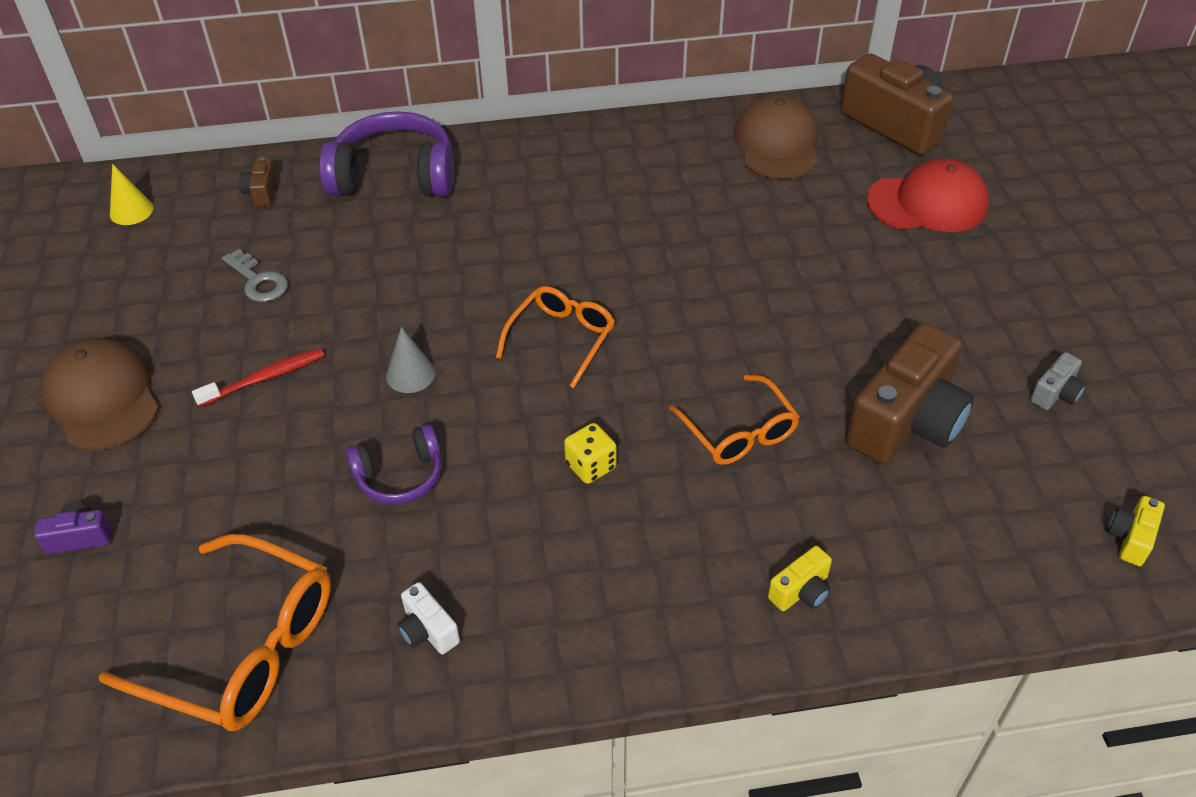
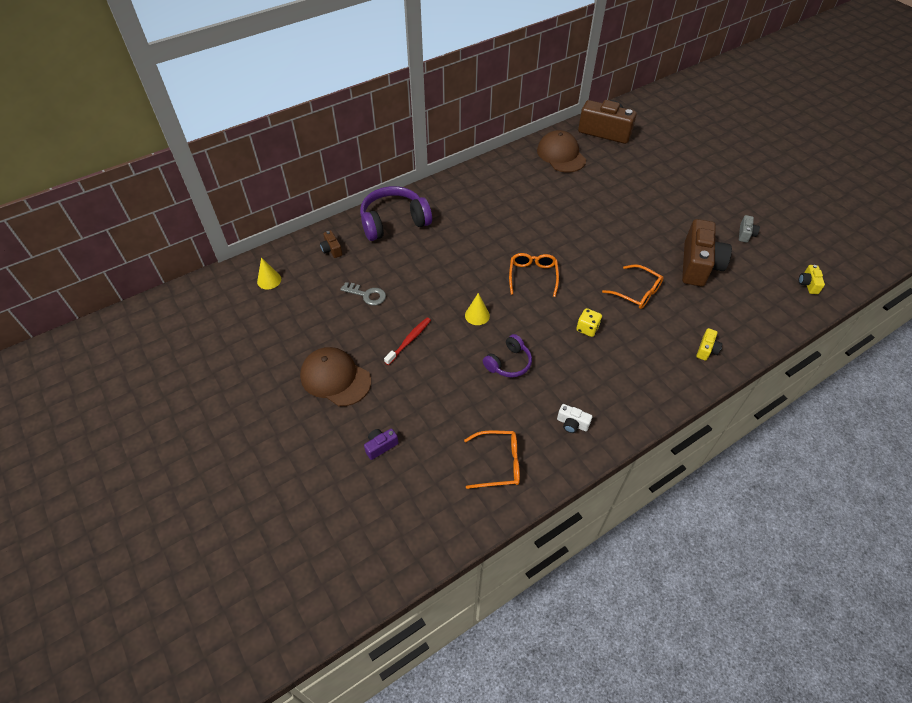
camera: 25 degrees left, 5 degrees up
(243, 648) = (498, 463): orange glasses -> orange glasses, size x0.63
(410, 374) = (477, 315): grey cone -> yellow cone
(928, 203) = (643, 165): red cap -> none

